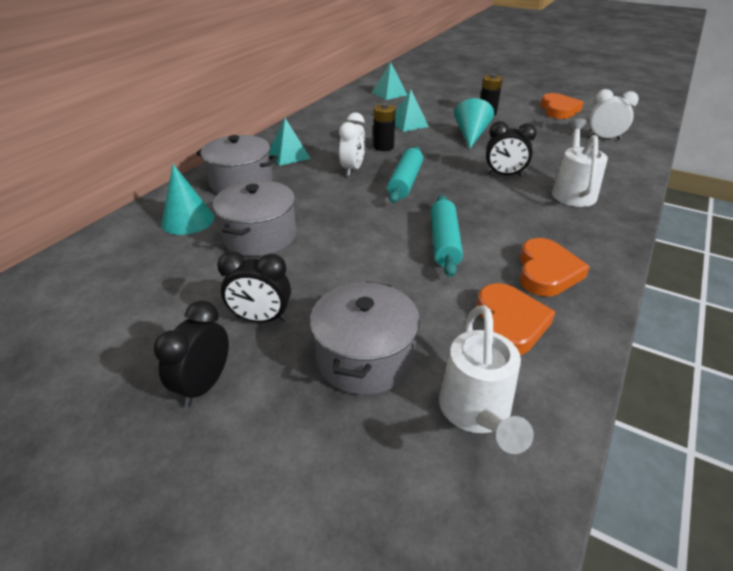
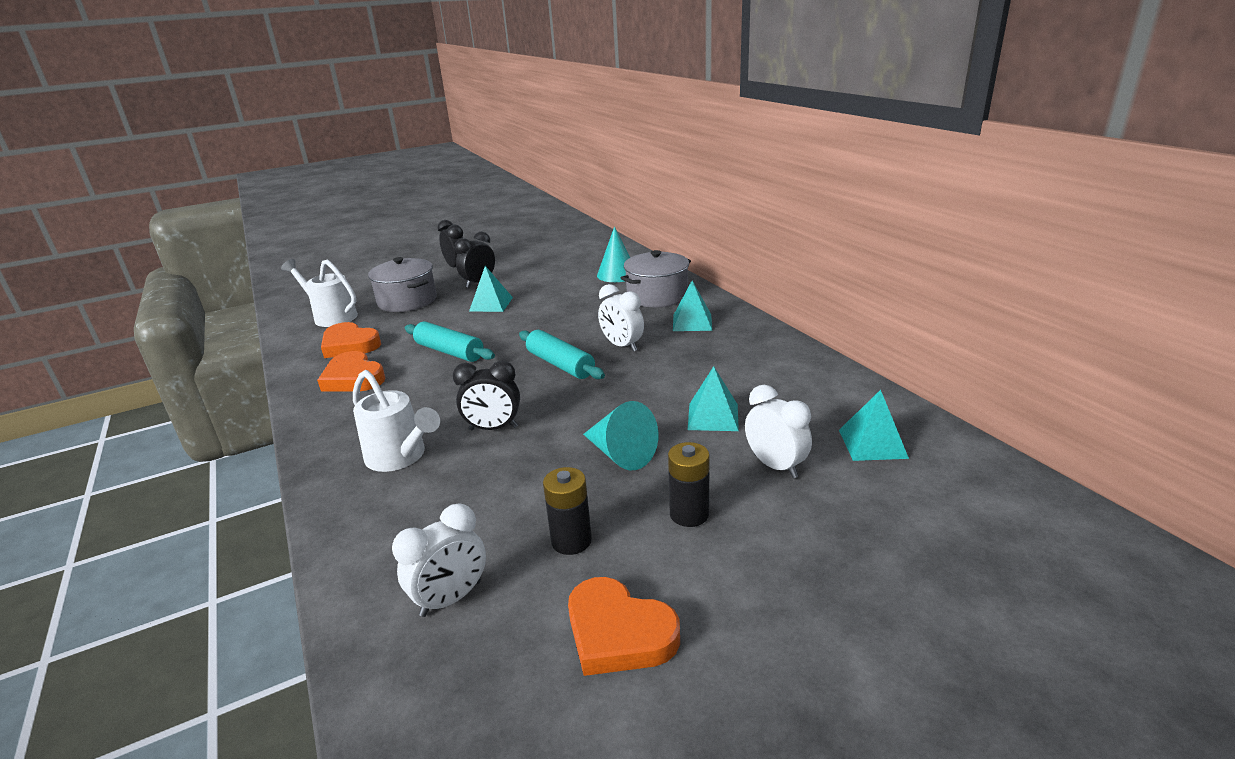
camera: 125 degrees right, 10 degrees down
(260, 236) = (562, 292): grey pot -> none
(322, 271) = (491, 304): none -> turquoise pyramid
(383, 147) = (656, 376): black battery -> black battery (571, 541)
(431, 105) = (775, 466): none -> white clock
(504, 175) = (493, 428): black clock -> black clock turned 135 degrees counterclockwise

